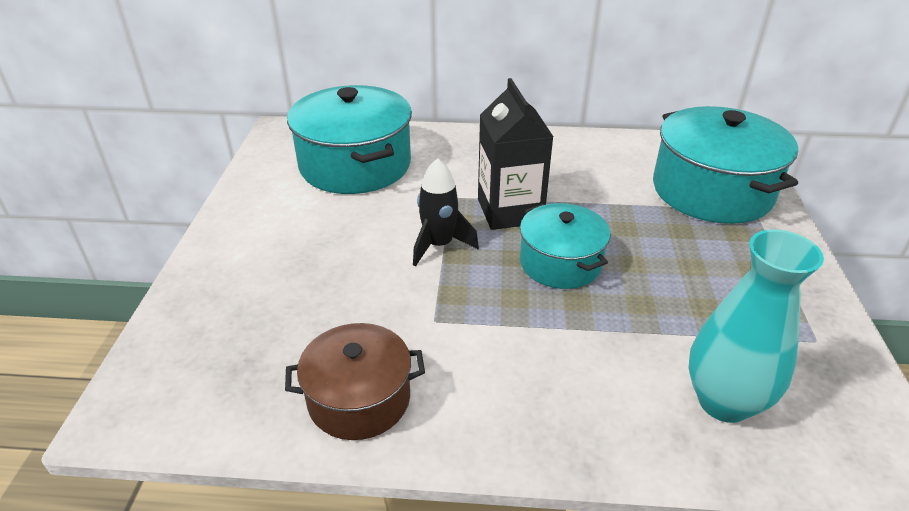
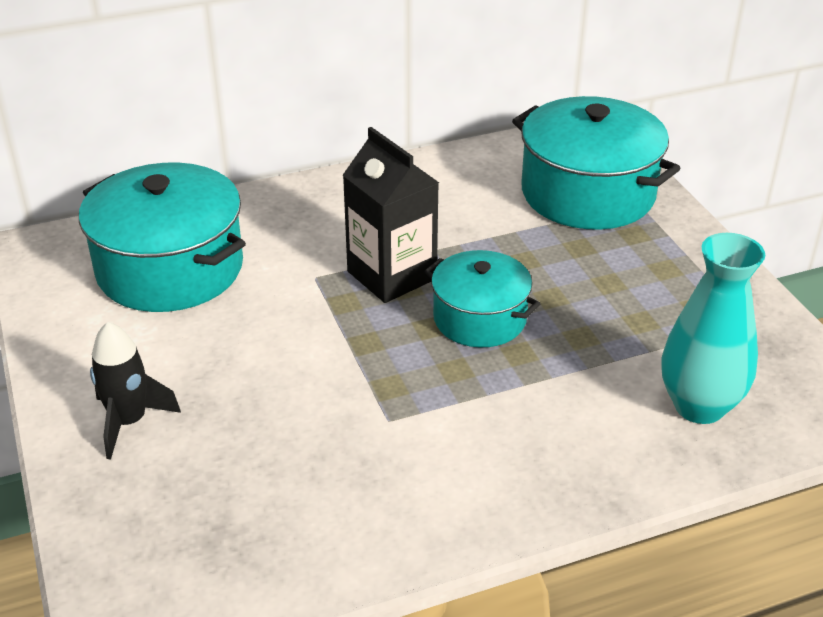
camera: 25 degrees left, 0 degrees up
(359, 399) = (365, 522): brown pot -> none
(439, 245) = (339, 337): black rocket -> black rocket (129, 422)

